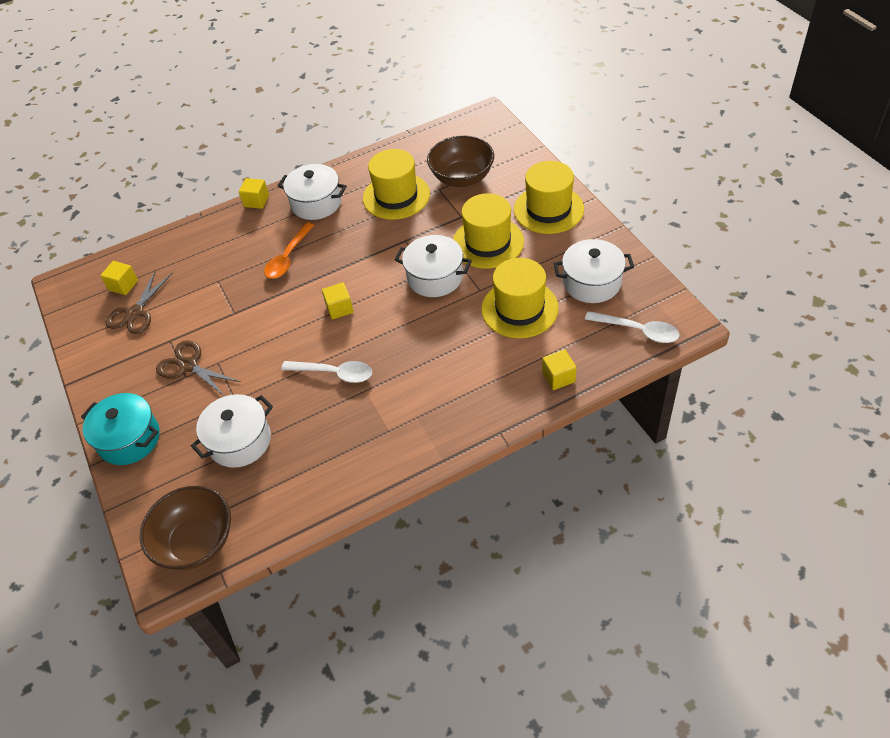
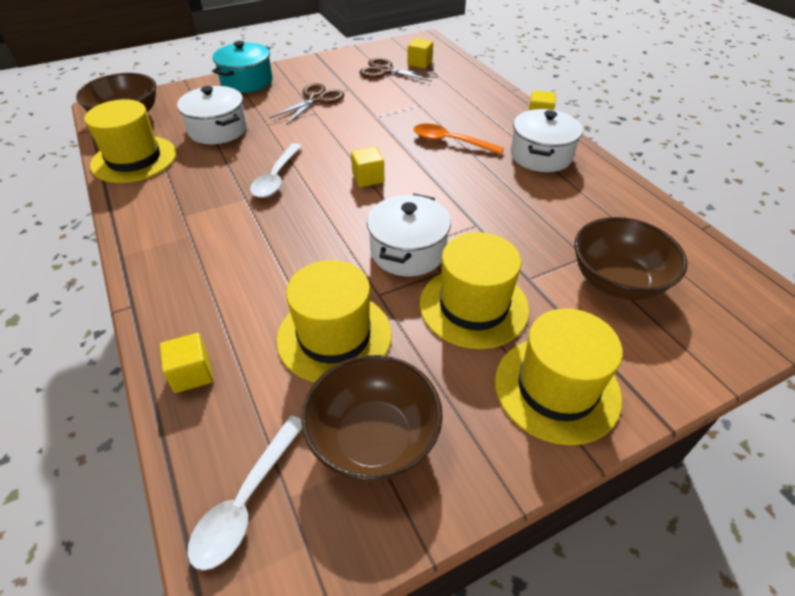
camera: 85 degrees right, 5 degrees down
(396, 196) = (563, 217): yellow hat -> yellow hat (134, 159)
(592, 282) = (373, 438): white pot -> brown bowl

